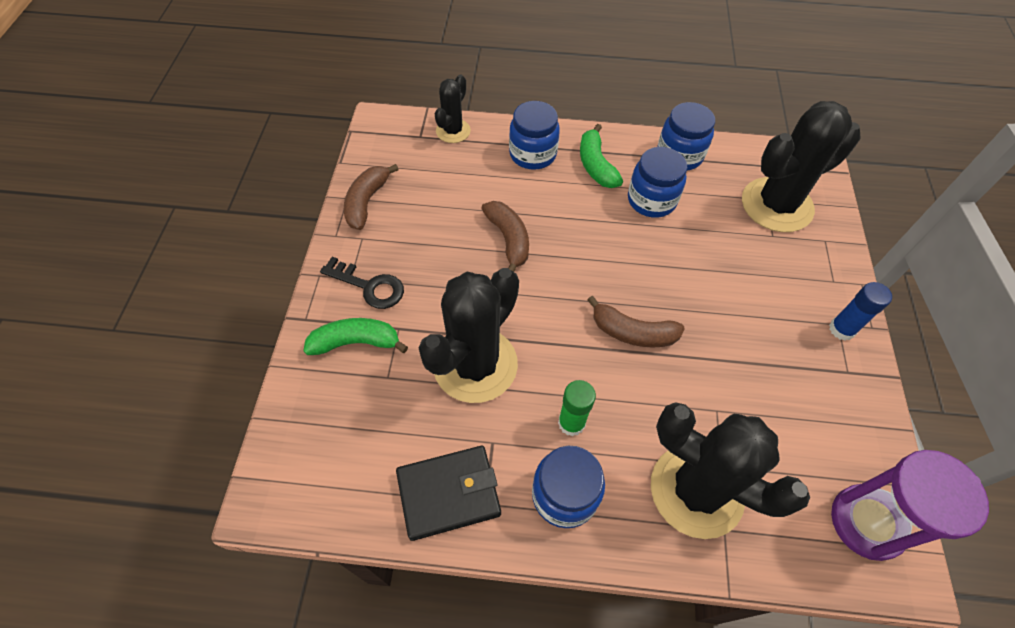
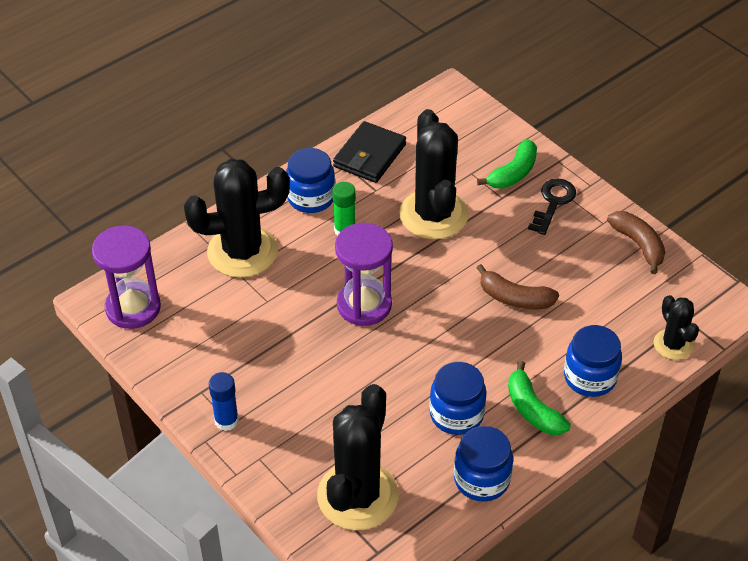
camera: 135 degrees right, 10 degrees down
(369, 286) = (553, 203): black key -> black key turned 135 degrees clockwise
(596, 165) = (532, 409): green banana -> green banana turned 150 degrees counterclockwise
(632, 332) = (364, 305): brown banana -> purple hourglass

